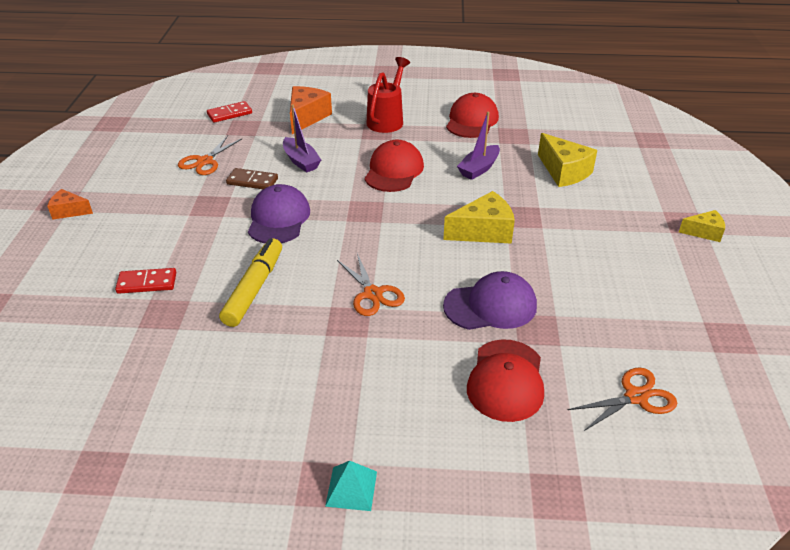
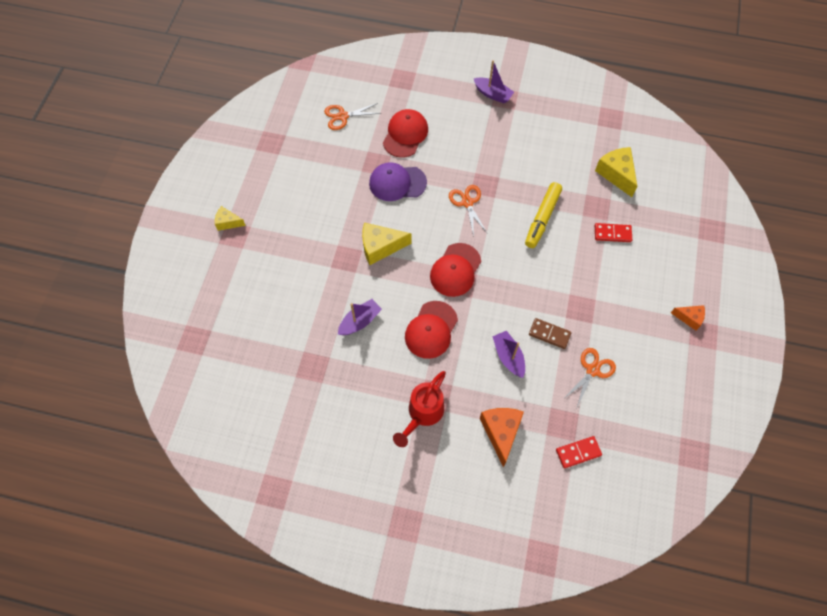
camera: 170 degrees left, 25 degrees up
(278, 218) = (527, 284): purple cap -> none
(307, 117) = (501, 432): orange cheese -> orange cheese turned 150 degrees clockwise
(351, 488) = (492, 94): turquoise pyramid -> purple boat
(472, 121) = (342, 398): red cap -> red cap (455, 270)
(564, 172) = (292, 306): yellow cheese -> yellow cheese (616, 174)

